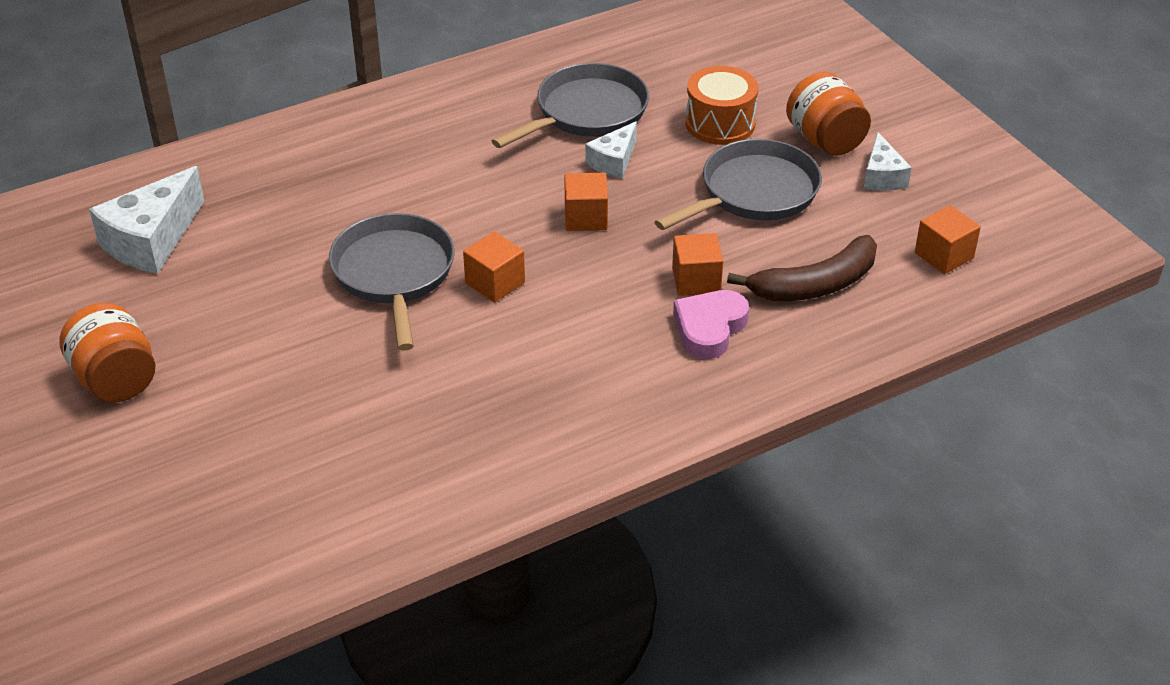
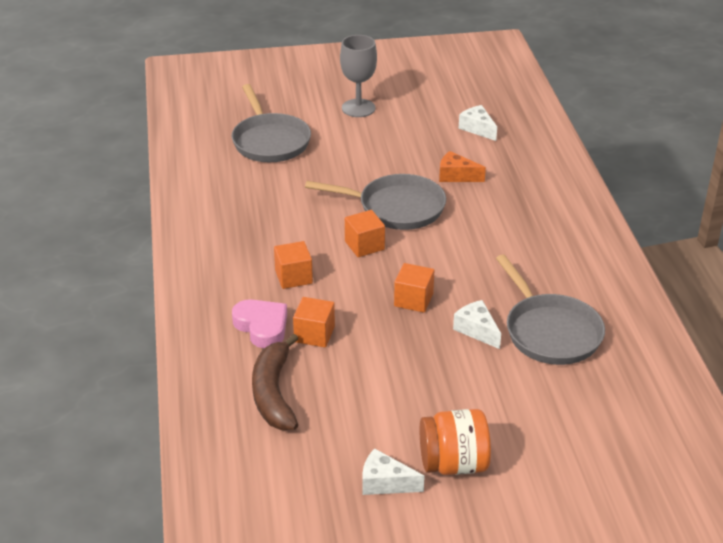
camera: 110 degrees right, 5 degrees down
(116, 380) = (358, 108): orange jar -> grey goblet
(151, 240) = (477, 129): white cheese -> white cheese, size x0.58
(291, 236) = (456, 176): none -> orange cheese
(720, 123) = (505, 404): orange drum -> none
(753, 193) = (400, 395): grey pan -> grey pan (270, 141)
(944, 255) = (263, 481): orange cube -> orange cube (293, 277)

